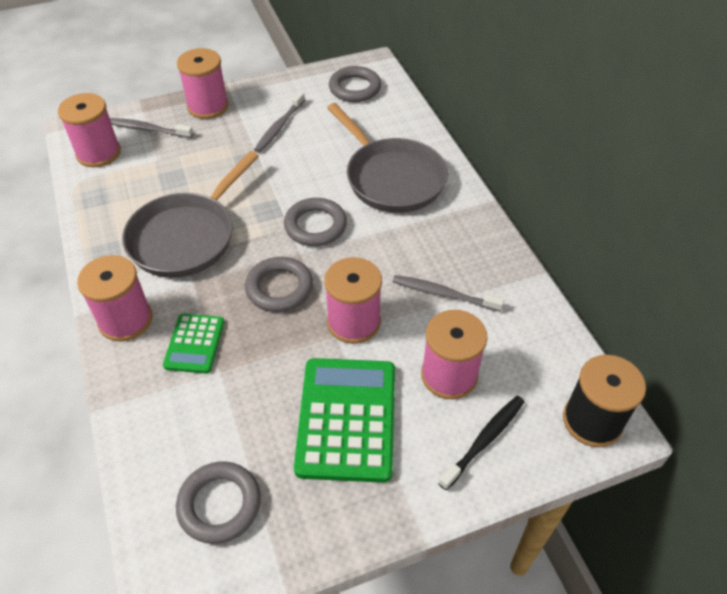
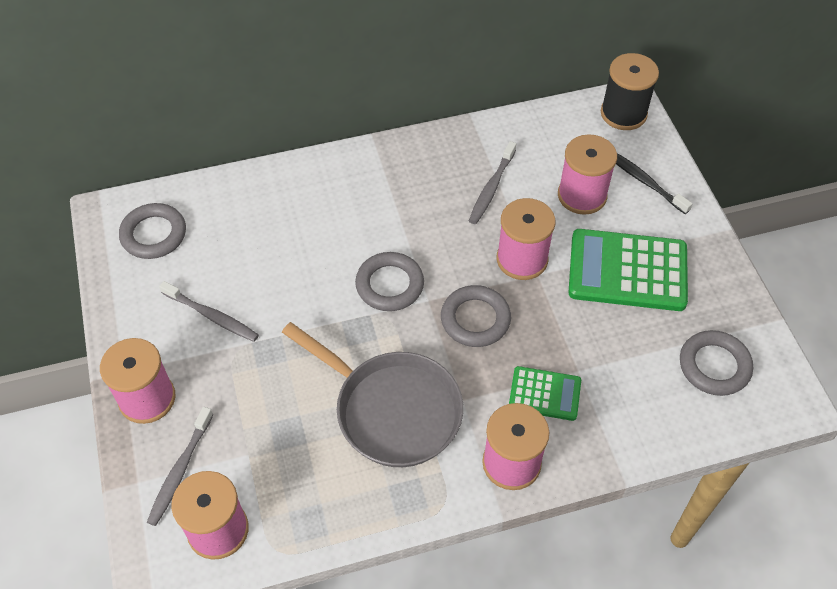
camera: 85 degrees left, 5 degrees up
(391, 178) = (325, 213): grey pan -> none

